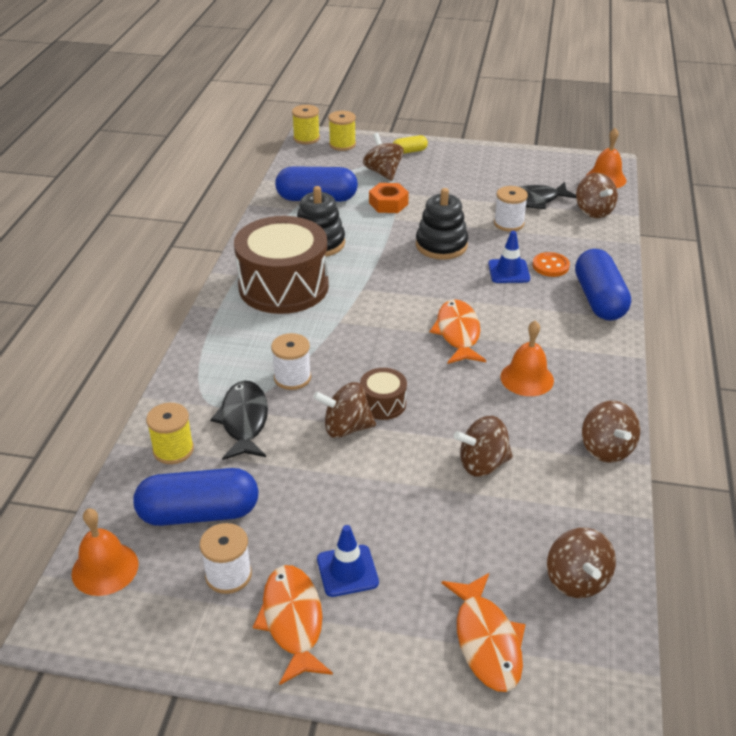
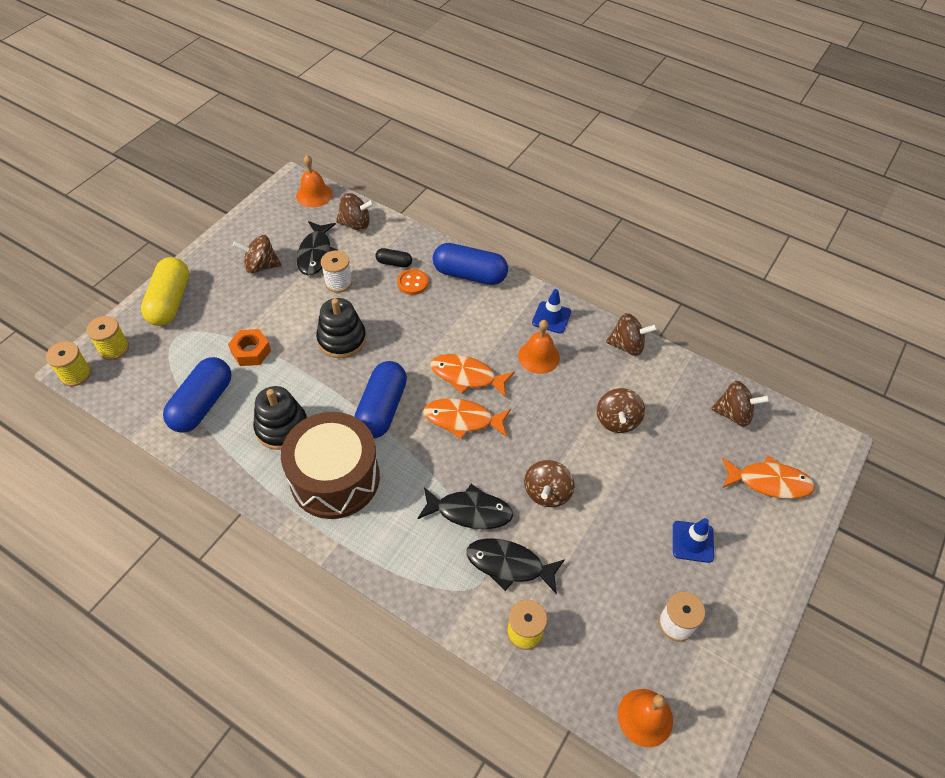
camera: 70 degrees left, 15 degrees up
(199, 513) = (606, 629): blue capsule -> blue capsule (382, 409)
(292, 378) = (470, 511): white spool -> black fish
(293, 621) = (728, 591): orange fish -> orange fish (462, 419)
(383, 172) = (193, 335): brown spinning top -> brown spinning top (261, 266)
(383, 404) = (529, 458): brown drum -> none
(409, 151) = (170, 302): yellow capsule -> yellow capsule, size x2.03
(508, 271) = (405, 311): blue traffic cone -> blue traffic cone (551, 317)
(565, 248) = (394, 263): none -> black capsule

